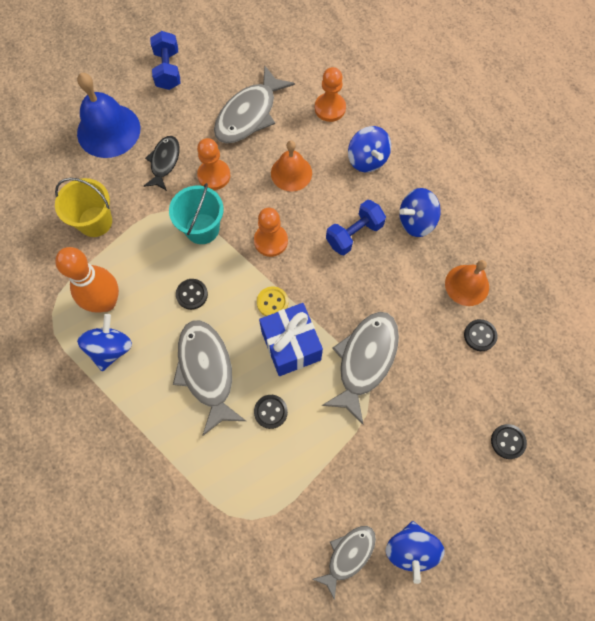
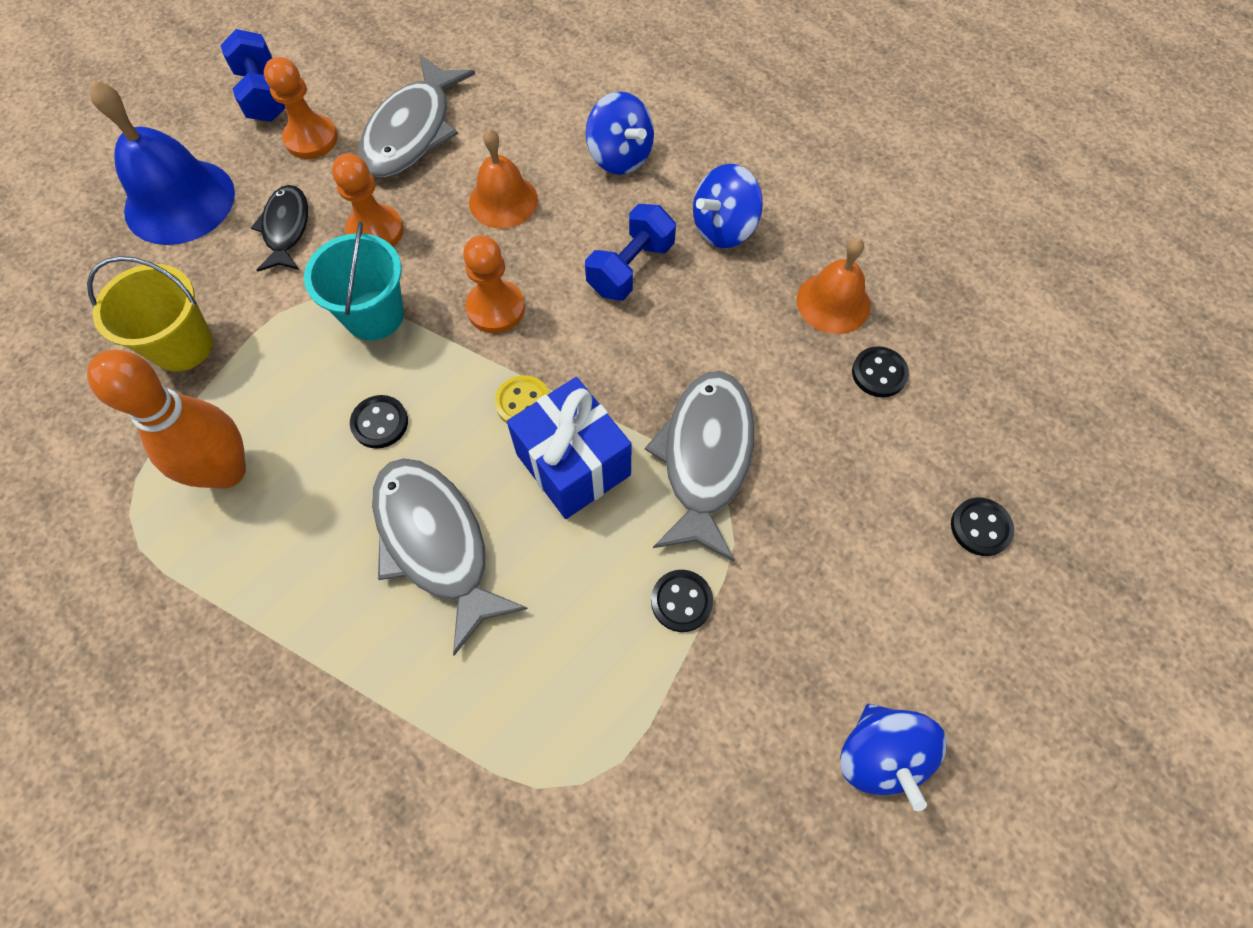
camera: 15 degrees left, 5 degrees down
(110, 349) = (251, 548): blue spinning top -> none
(270, 412) = (567, 583): black button -> black button (681, 601)
(330, 108) = (540, 98): orange pawn -> orange pawn (311, 139)
(348, 555) = (774, 798): grey fish -> none

